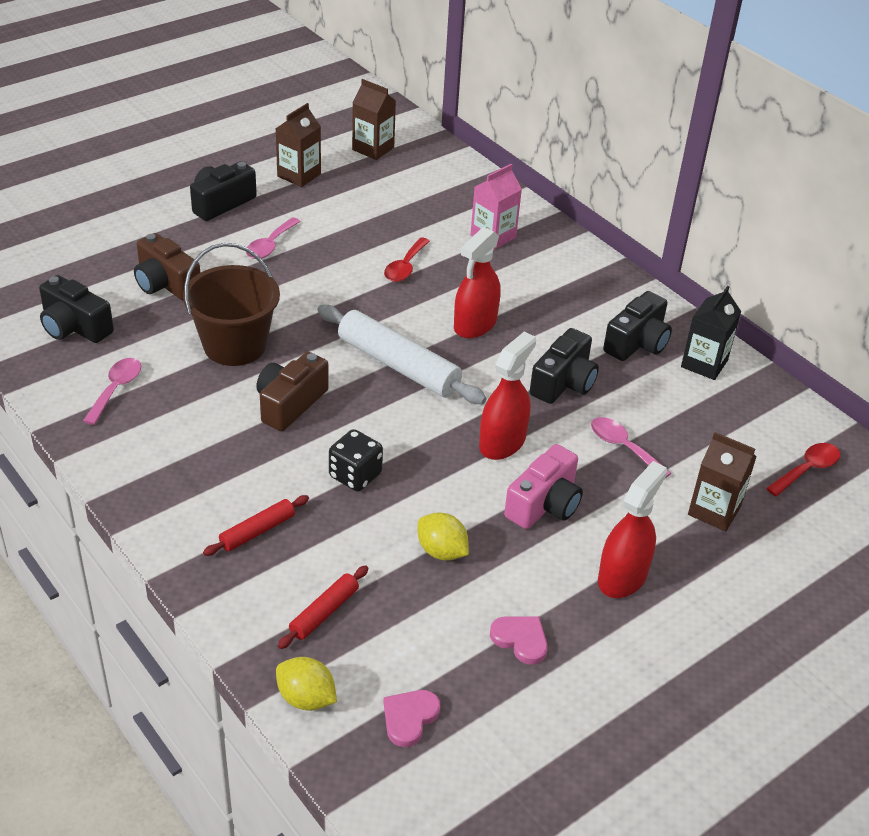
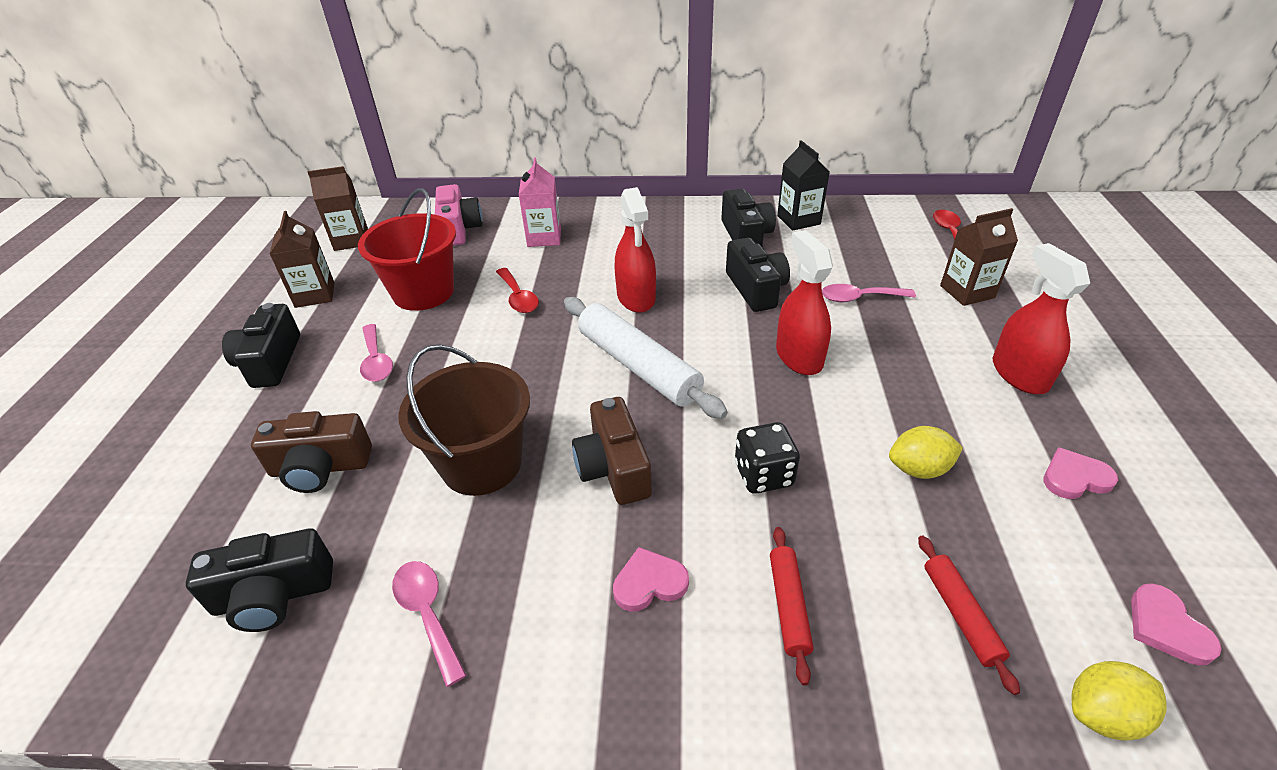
camera: 45 degrees left, 0 degrees up
(217, 464) = (649, 582): none -> pink heart
(358, 220) = (423, 292): none -> red bucket
(398, 365) = (638, 366): white rolling pin -> white rolling pin turned 60 degrees clockwise
(544, 504) = (898, 372): pink camera -> pink camera (459, 229)

